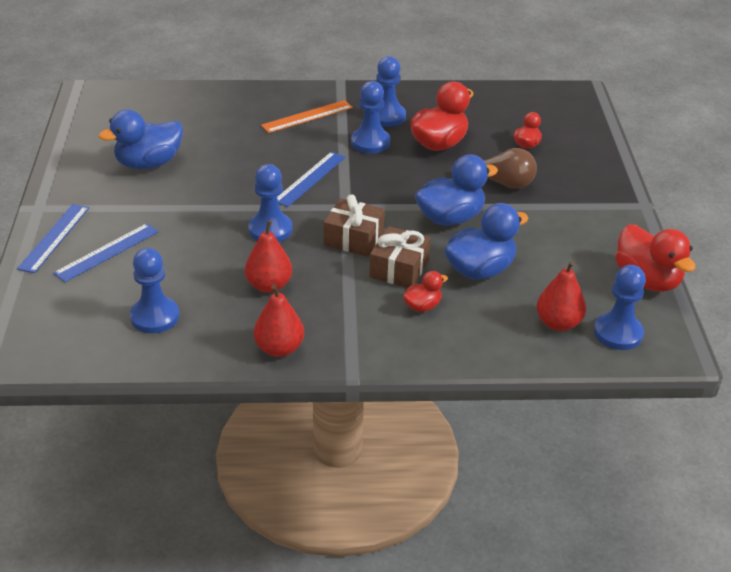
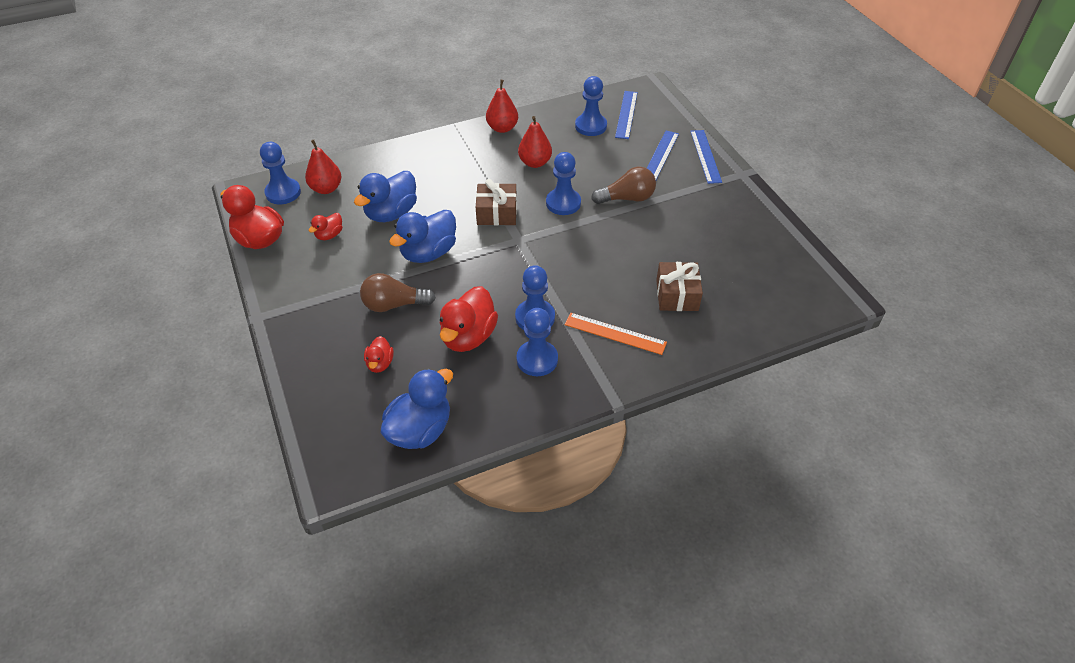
camera: 160 degrees right, 10 degrees up
(148, 164) = (705, 234): blue duck -> blue duck (420, 430)
(194, 216) = (627, 198): none -> brown light bulb
(307, 116) = (615, 333): orange ruler -> orange ruler turned 75 degrees clockwise
(310, 179) = (564, 258): blue ruler -> blue ruler (626, 114)
(399, 269) = (451, 198): brown gift -> brown gift (677, 295)
(422, 306) = (424, 176): red duck -> red duck (329, 235)

